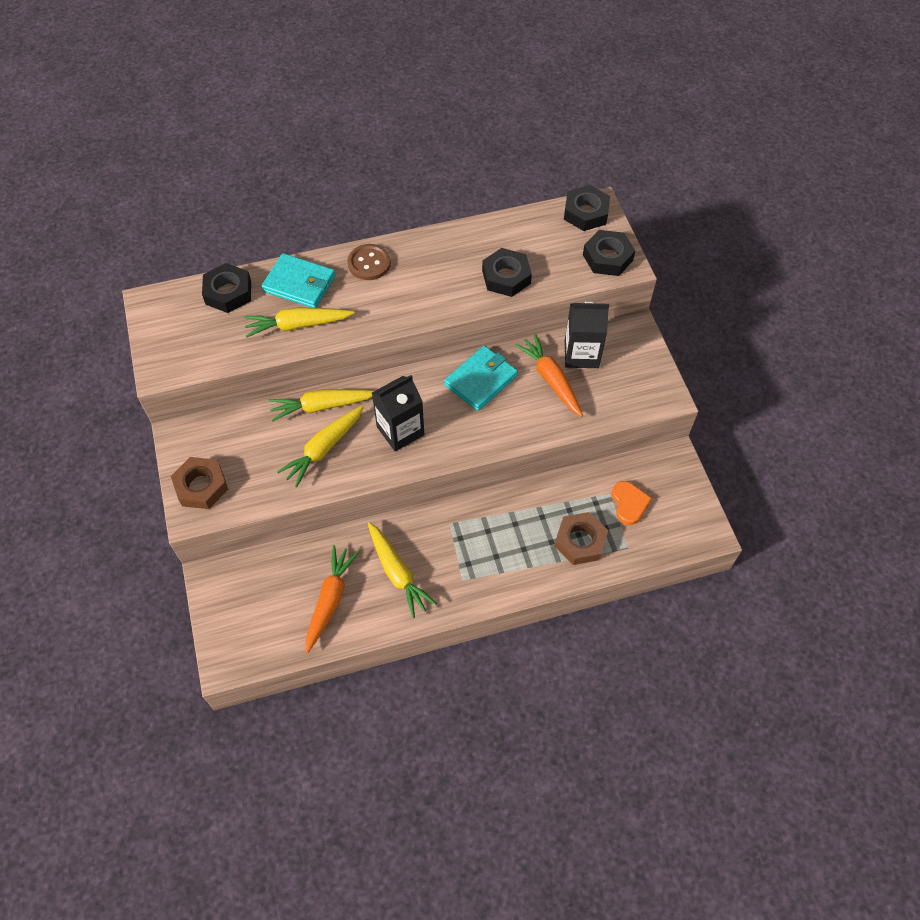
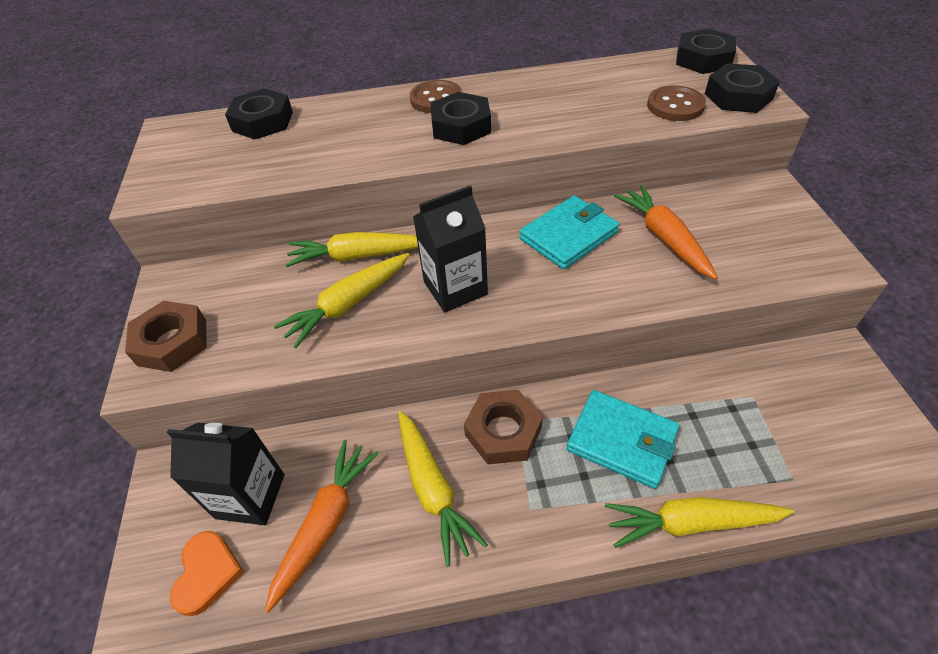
camera: 10 degrees right, 10 degrees down
(298, 325) = (336, 152): yellow carrot -> yellow carrot (691, 523)
(299, 283) = (348, 115): turquoise wallet -> turquoise wallet (621, 440)
(506, 277) = (606, 112): black nut -> black nut (461, 126)
(559, 269) = (675, 106): none -> brown button
(580, 541) = (714, 463): brown nut -> brown nut (503, 431)
(581, 354) = (703, 212): black carton -> black carton (250, 496)
(629, 503) = (784, 412): orange heart -> orange heart (207, 573)

